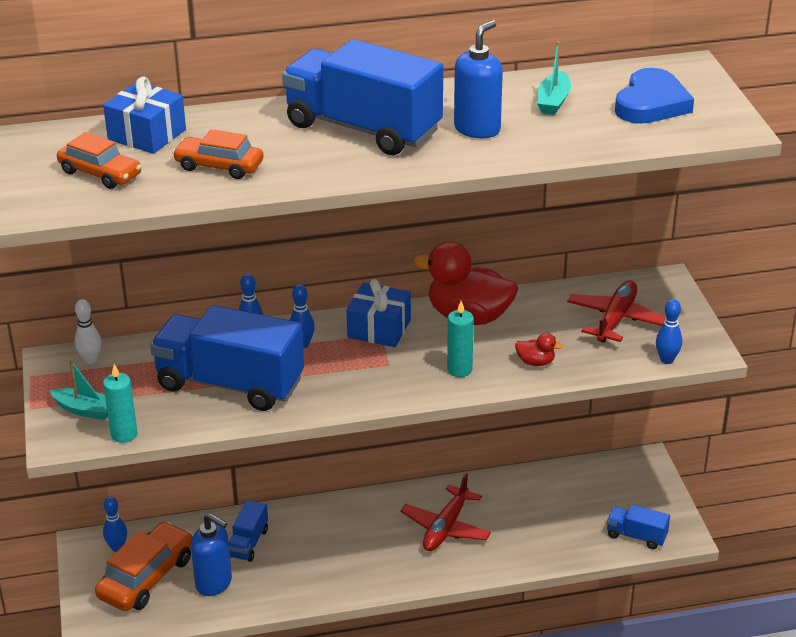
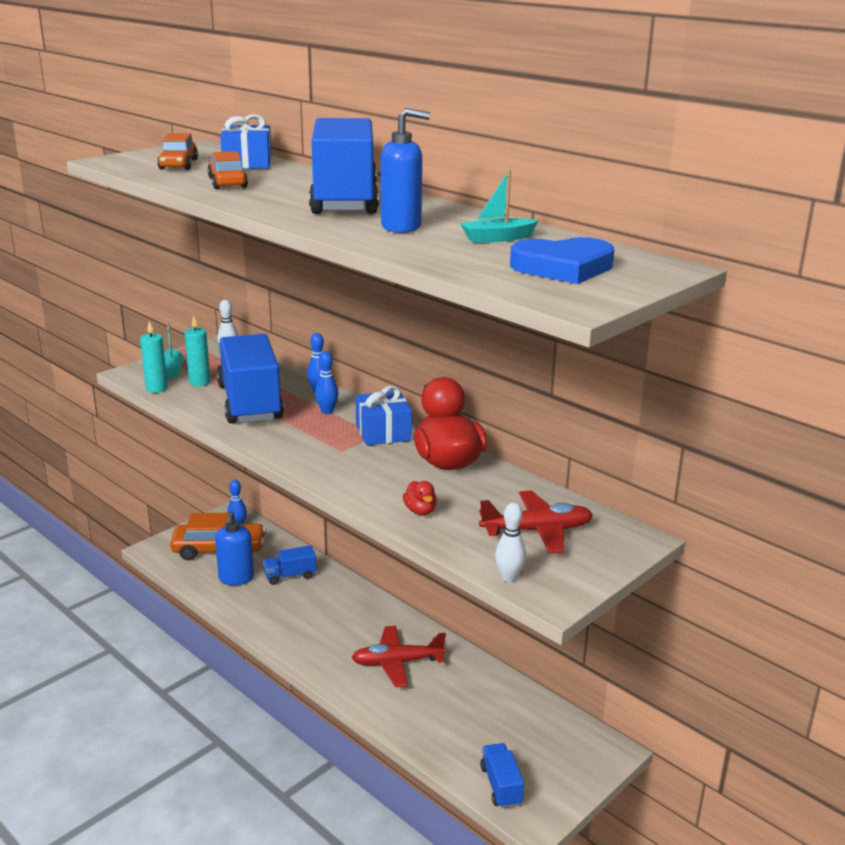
camera: 55 degrees right, 10 degrees down
(459, 369) = (368, 480): turquoise candle -> turquoise candle (199, 382)
(666, 360) = (509, 577): blue bowling pin -> white bowling pin

